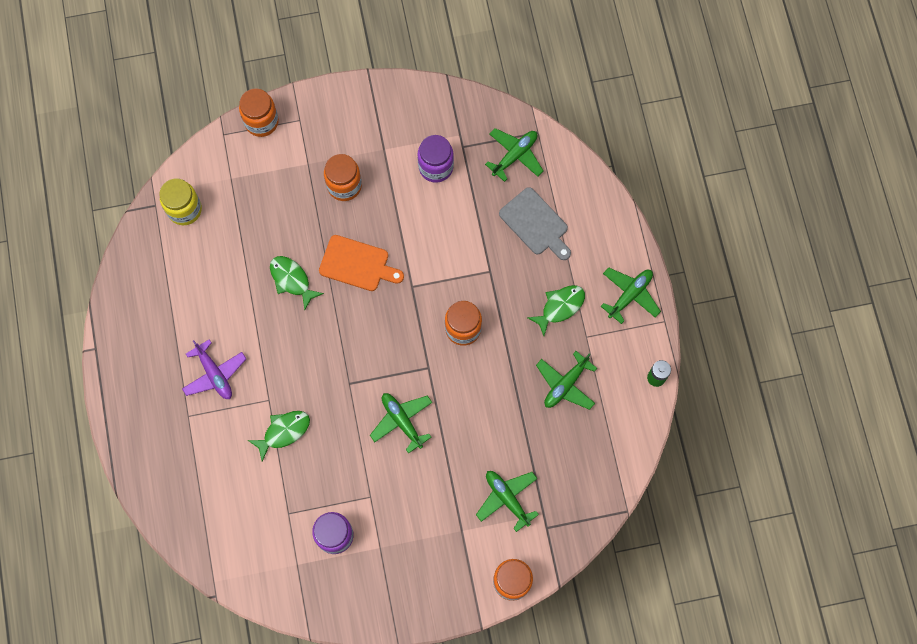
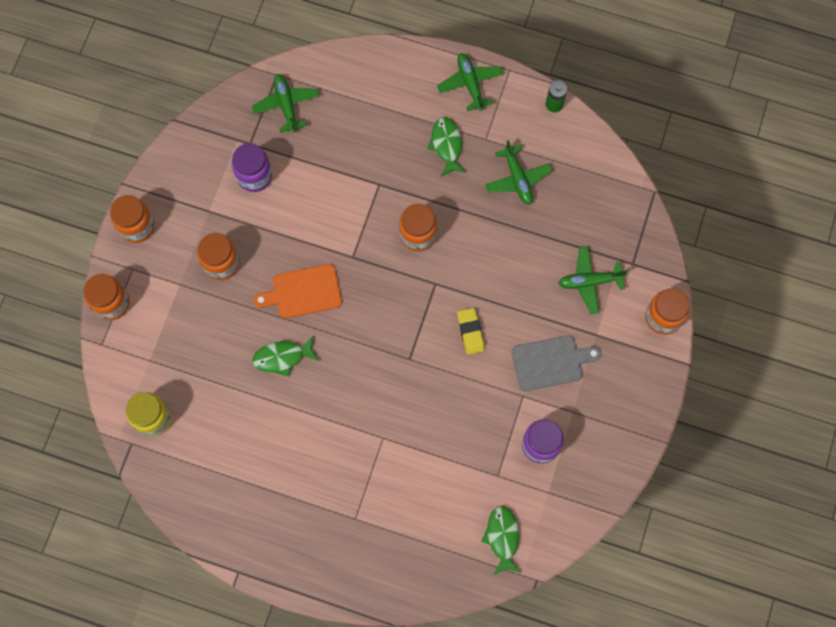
camera: 60 degrees left, 0 degrees up
(214, 374) = (329, 473): purple plane -> none
(284, 432) = (420, 440): green fish -> green fish (502, 537)
(337, 102) = (137, 227): none -> orange jar
(357, 264) = (303, 292): orange cutting board -> orange cutting board turned 150 degrees counterclockwise
(402, 421) = (470, 332): green plane -> yellow eraser
(535, 224) = (359, 123): grey cutting board -> grey cutting board (550, 362)

